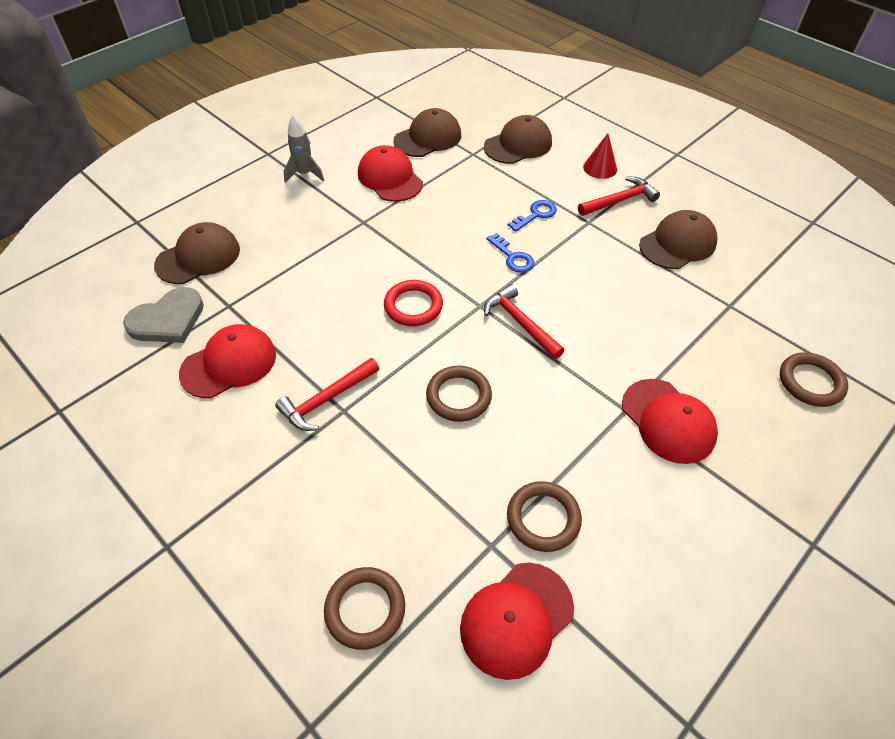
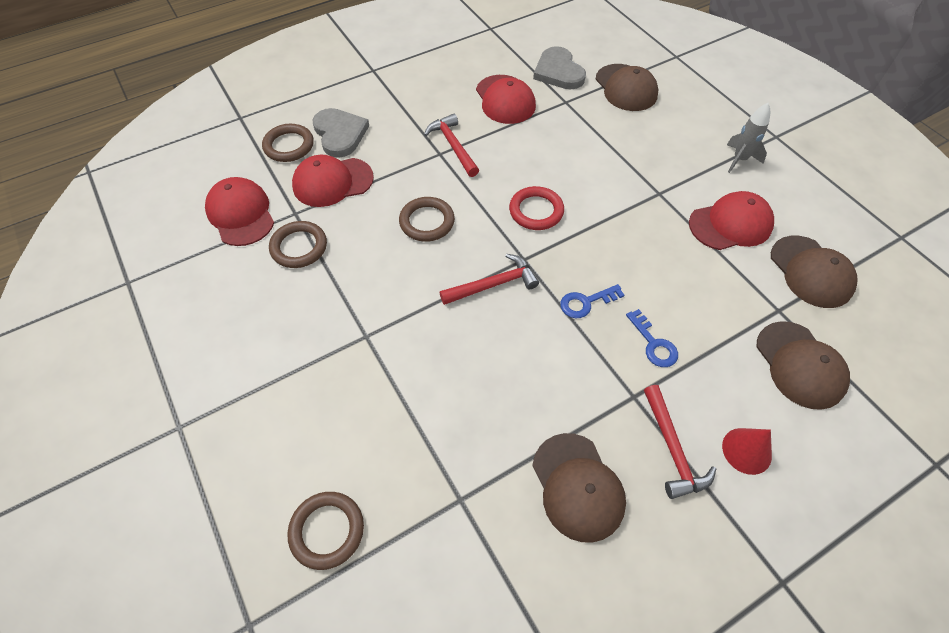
camera: 105 degrees right, 5 degrees up
(326, 543) = (340, 134): none -> grey heart
(668, 421) = (341, 365): red cap -> red cap (332, 182)

